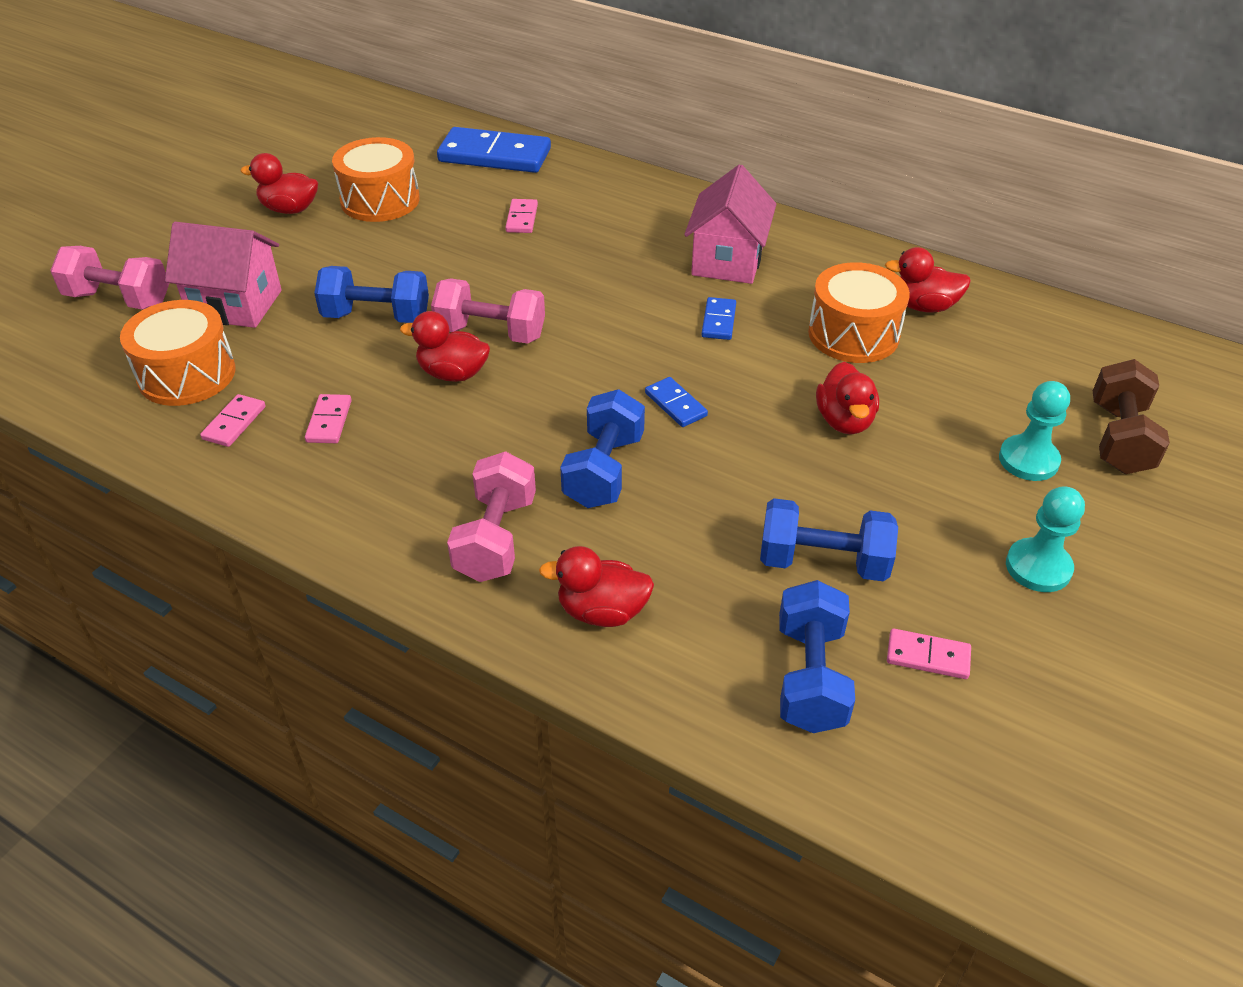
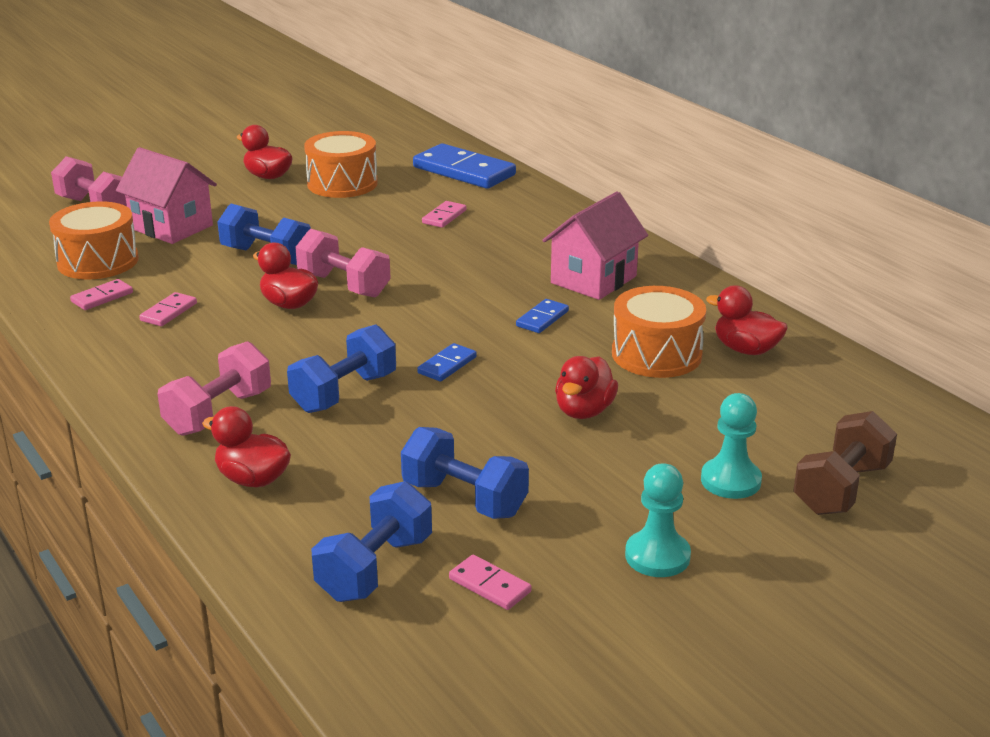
camera: 25 degrees right, 15 degrees down
(675, 404) = (447, 365): blue domino -> blue domino turned 45 degrees clockwise

